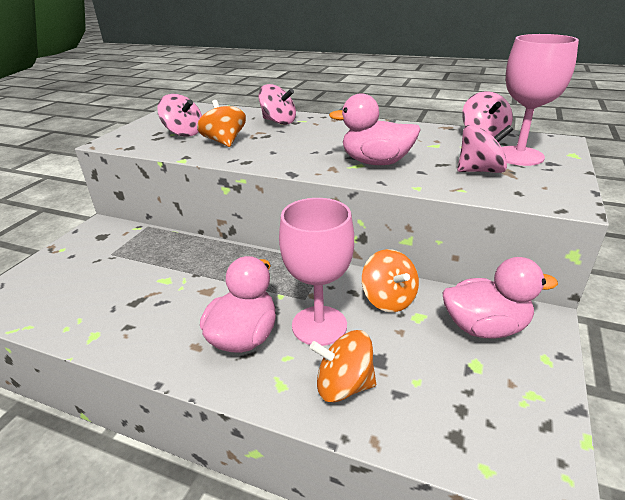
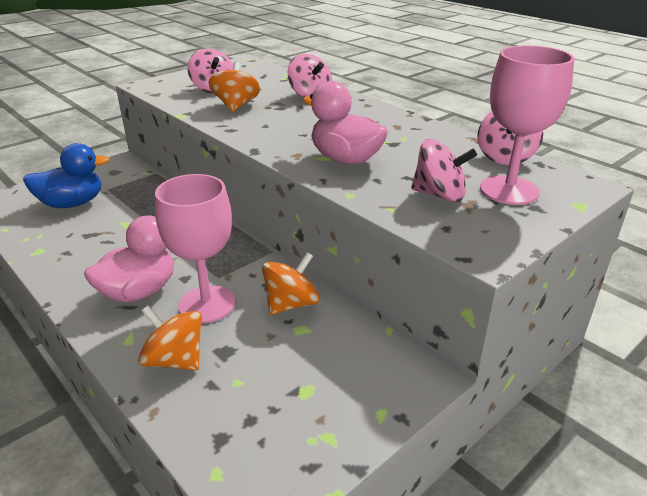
camera: 25 degrees right, 0 degrees up
(85, 278) = (72, 203): none -> blue duck
(389, 299) = (291, 304): orange spinning top -> orange spinning top turned 135 degrees counterclockwise
(485, 327) = (354, 362): pink duck -> none

